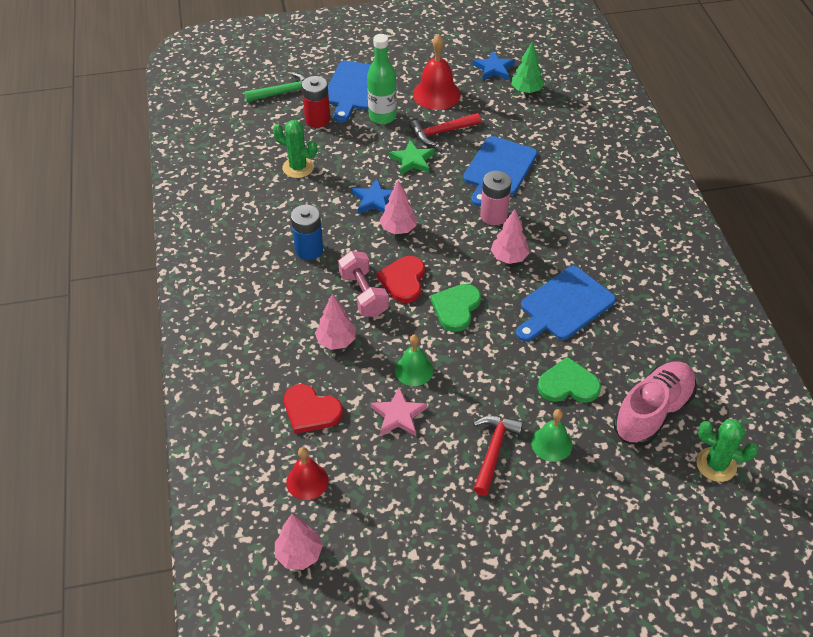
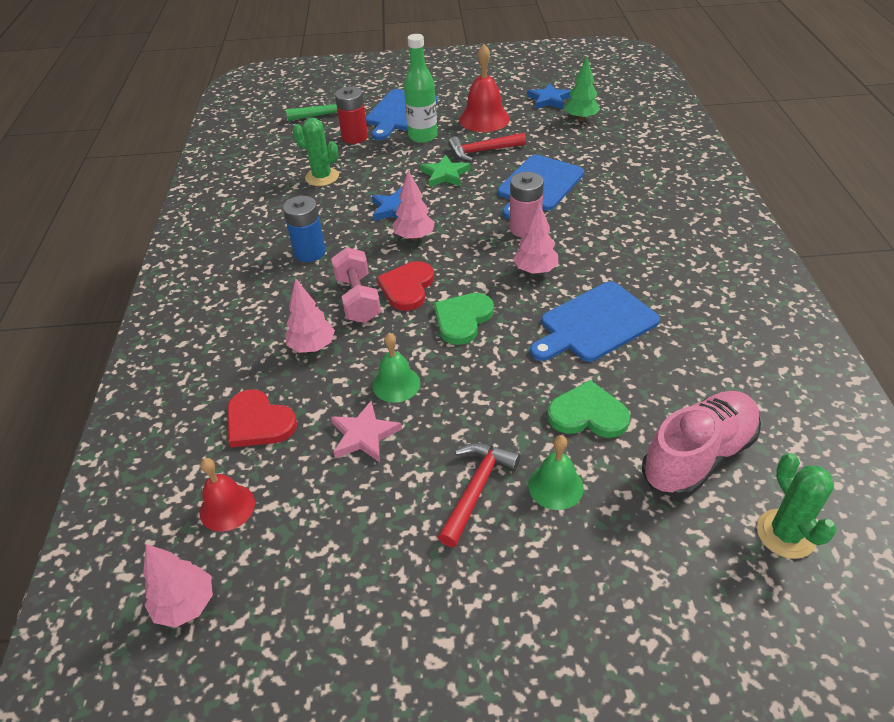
camera: 10 degrees right, 5 degrees down
(716, 465) = (785, 534): green cactus -> green cactus turned 45 degrees clockwise

